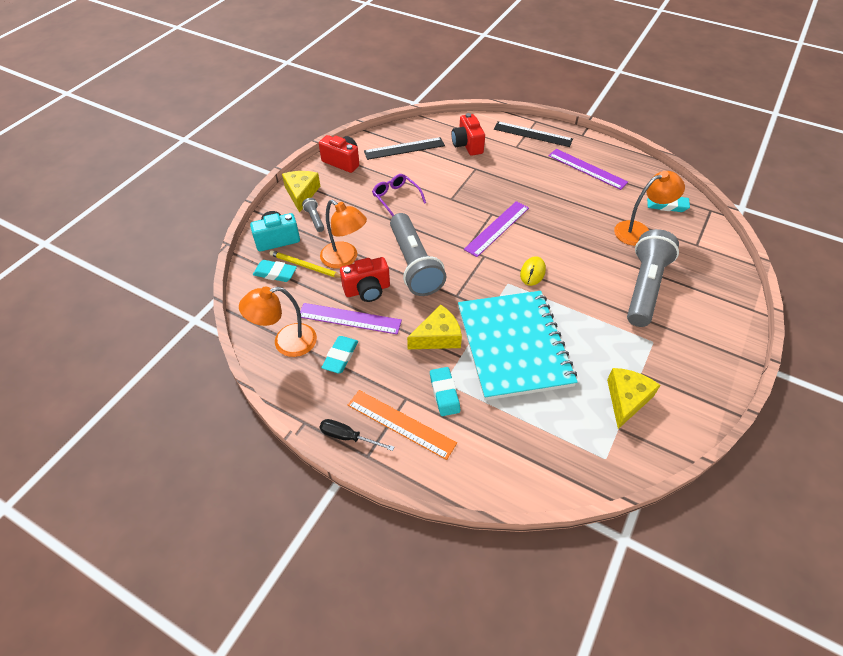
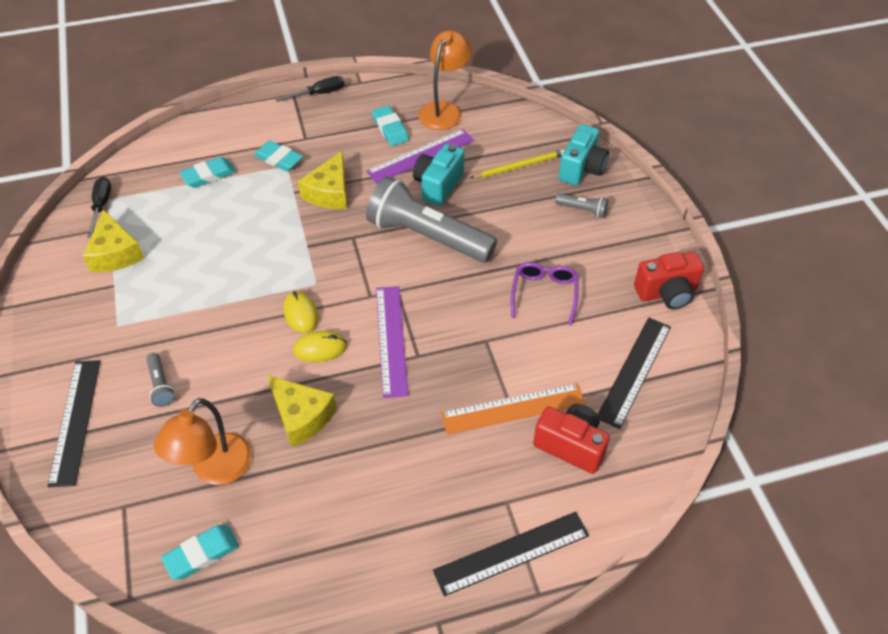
camera: 135 degrees right, 0 degrees up
(275, 273) = (534, 144): turquoise eraser -> turquoise eraser (209, 175)
(301, 194) = (639, 224): yellow cheese -> yellow cheese (301, 416)
(345, 259) = (496, 196): orange lamp -> none
(367, 290) = (438, 185): red camera -> turquoise camera
(396, 198) = (544, 294): purple glasses -> purple glasses turned 90 degrees counterclockwise
(401, 423) = (290, 122): orange ruler -> orange ruler (513, 409)
(514, 346) = (254, 230): turquoise notebook -> none
(538, 248) = (320, 348): none -> yellow mouse
(587, 169) = (368, 540): purple ruler -> none
(615, 455) = (101, 206): none -> black screwdriver
(644, 287) = (161, 385): grey flashlight -> grey flashlight, size x0.41
(707, 300) = (75, 421): none -> black ruler

